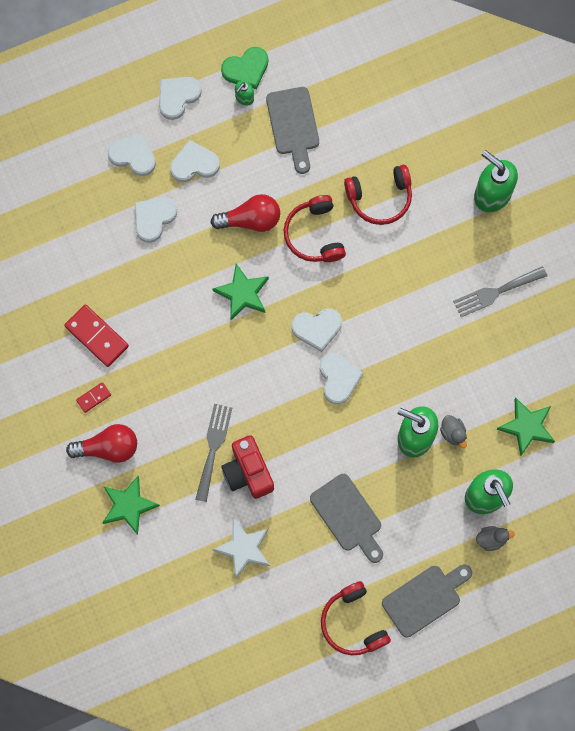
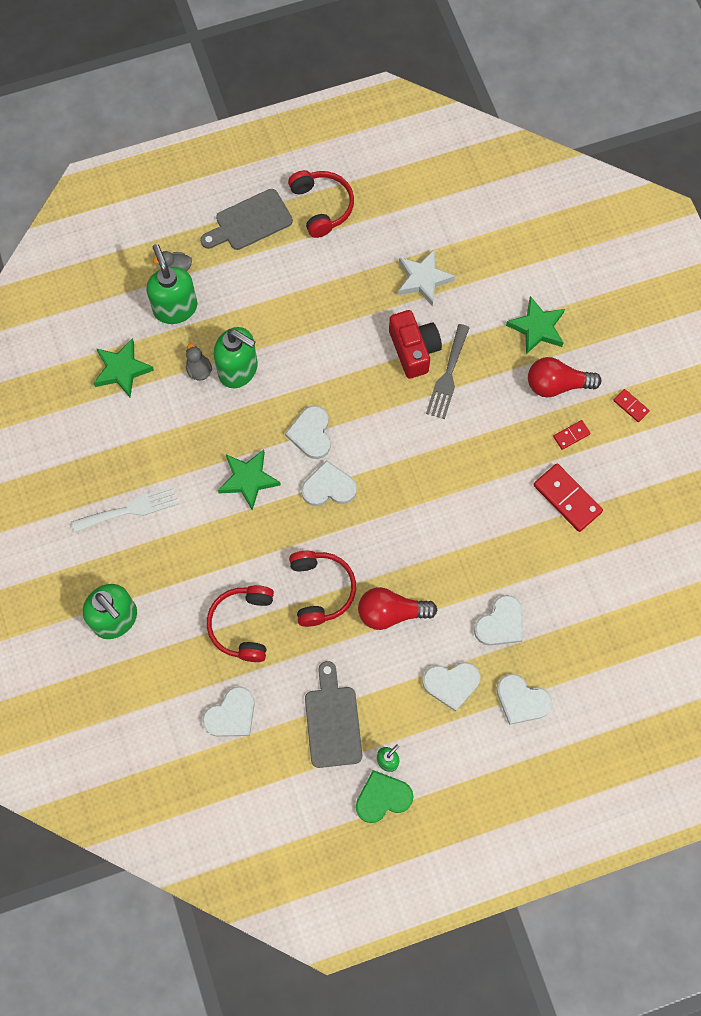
camera: 175 degrees left, 5 degrees down
(37, 432) = (631, 406): none -> red domino
(177, 97) = (467, 769): white heart -> white heart (231, 715)
(242, 293) = (406, 531): green star -> green star (248, 480)
(348, 516) = (316, 300): grey cutting board -> none
(380, 198) = (242, 625): red headphones -> red headphones turned 75 degrees counterclockwise
(496, 292) = (130, 509): grey fork -> white fork

